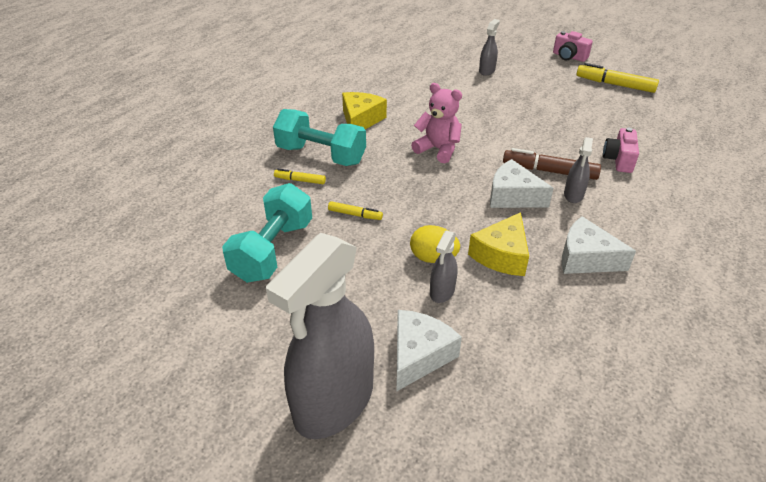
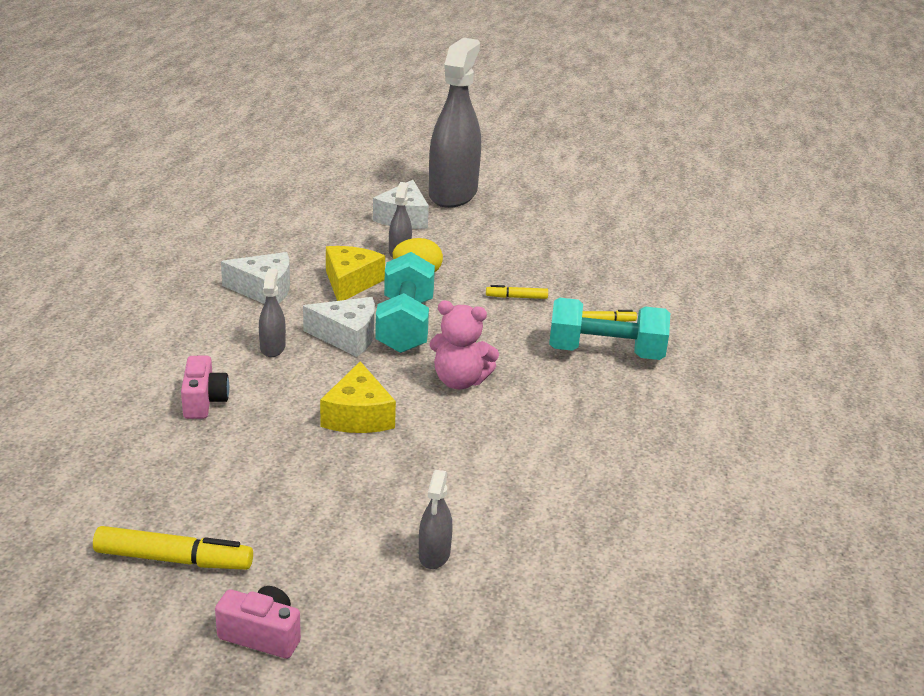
camera: 160 degrees right, 10 degrees down
(273, 250) = (572, 261): turquoise dumbbell -> turquoise dumbbell (405, 325)
(361, 120) = (593, 409): yellow cheese -> yellow cheese (358, 415)
(549, 171) = (303, 372): brown marker -> none

